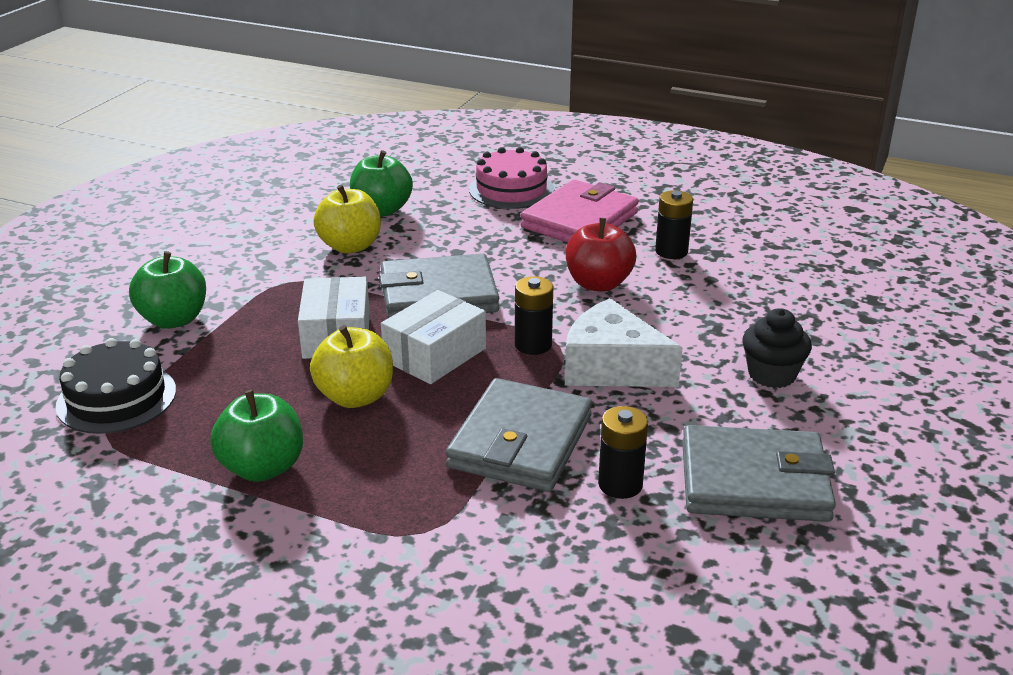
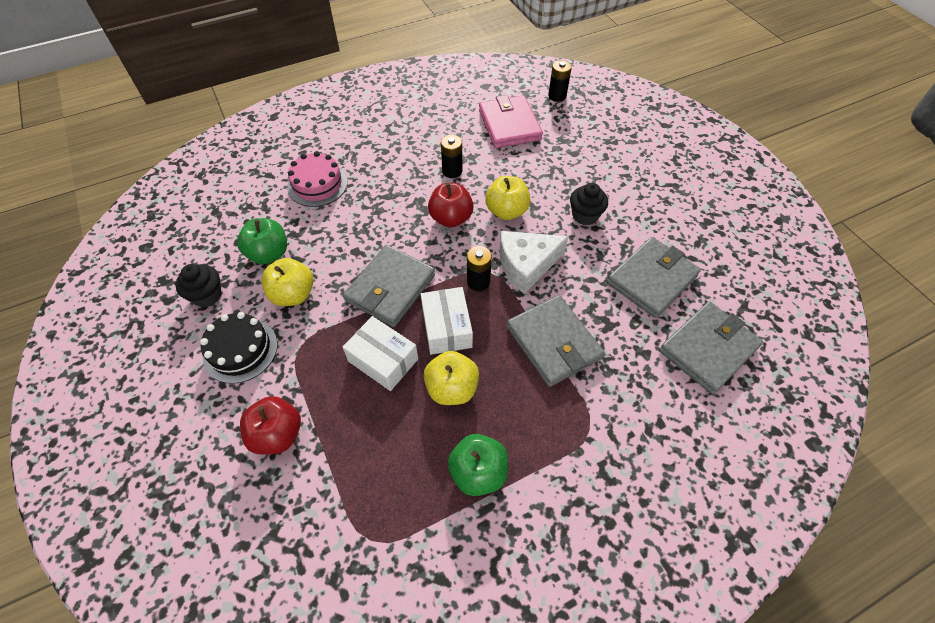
camera: 50 degrees left, 25 degrees up
(116, 398) = (337, 514): black cake -> black cake (240, 350)
(174, 320) = (277, 434): green apple -> red apple
(288, 207) = (207, 295): none -> black cupcake
(579, 220) = (383, 181): pink wallet -> pink wallet (509, 125)
(620, 484) = (616, 328): black battery -> black battery (557, 96)
(674, 314) = (506, 211): none -> yellow apple
(708, 592) = (708, 349): none -> grey wallet

